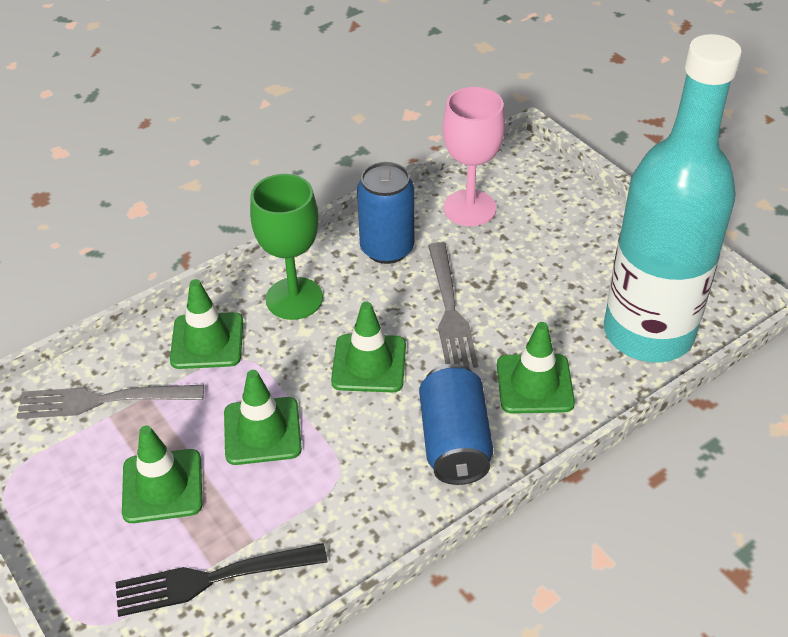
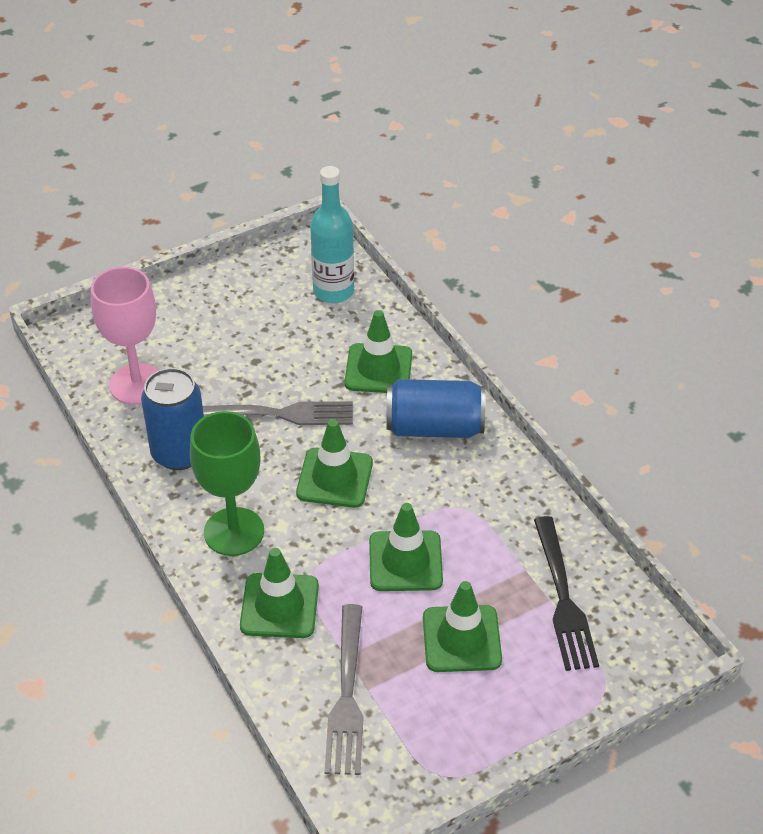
camera: 85 degrees left, 0 degrees up
(648, 333) = (333, 291): turquoise bottle -> turquoise bottle, size x0.52

